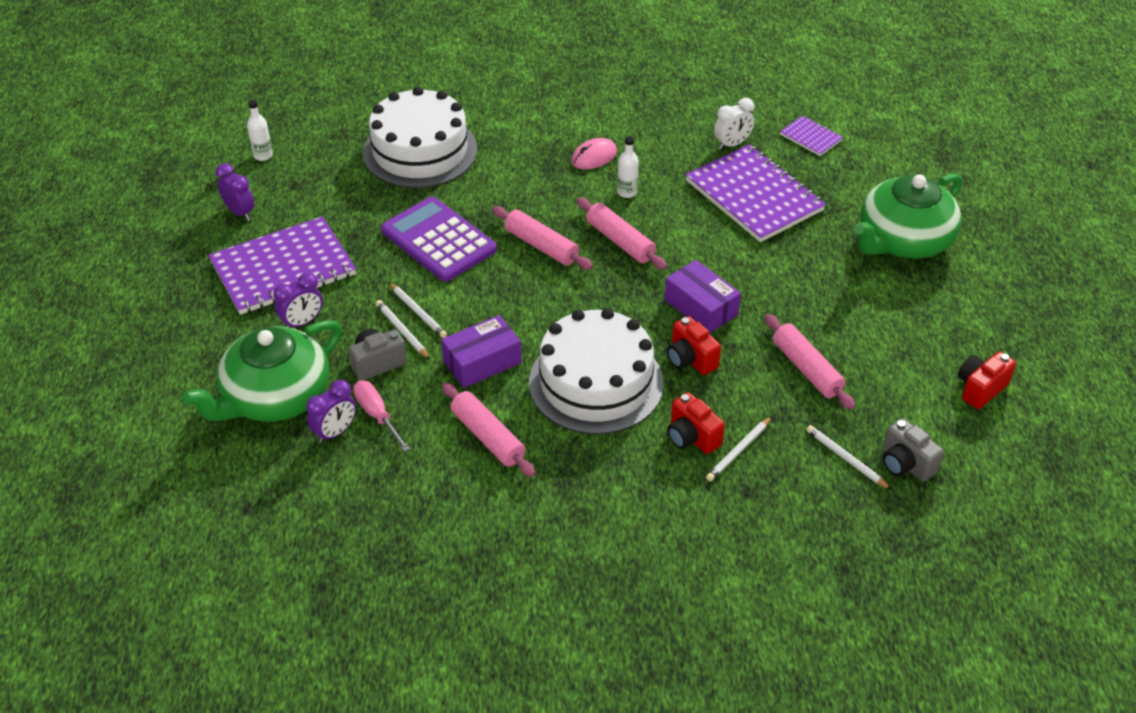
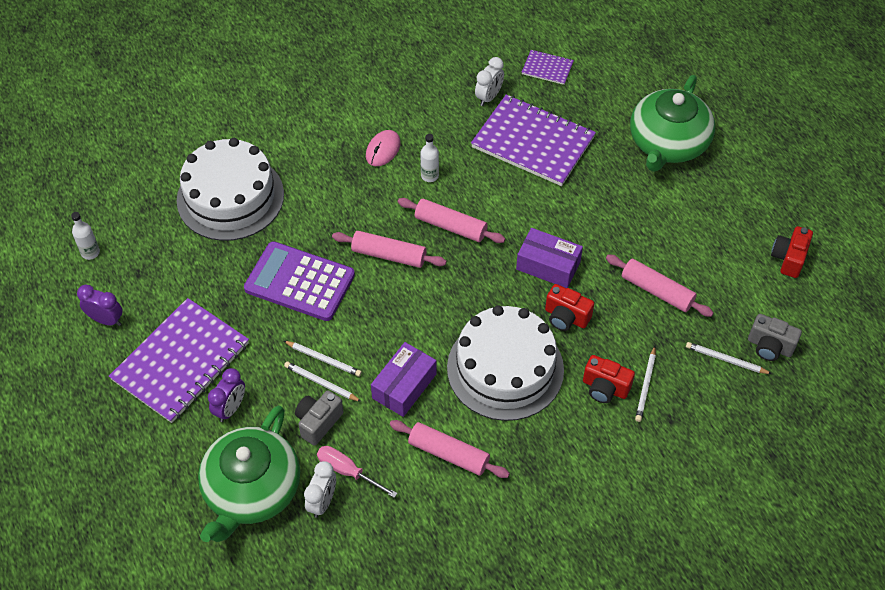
camera: 25 degrees left, 10 degrees up
(335, 432) = (322, 502): purple clock -> white clock

